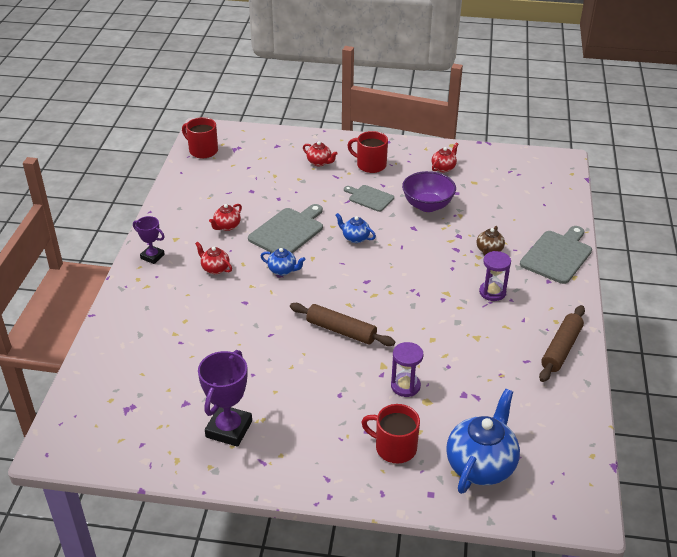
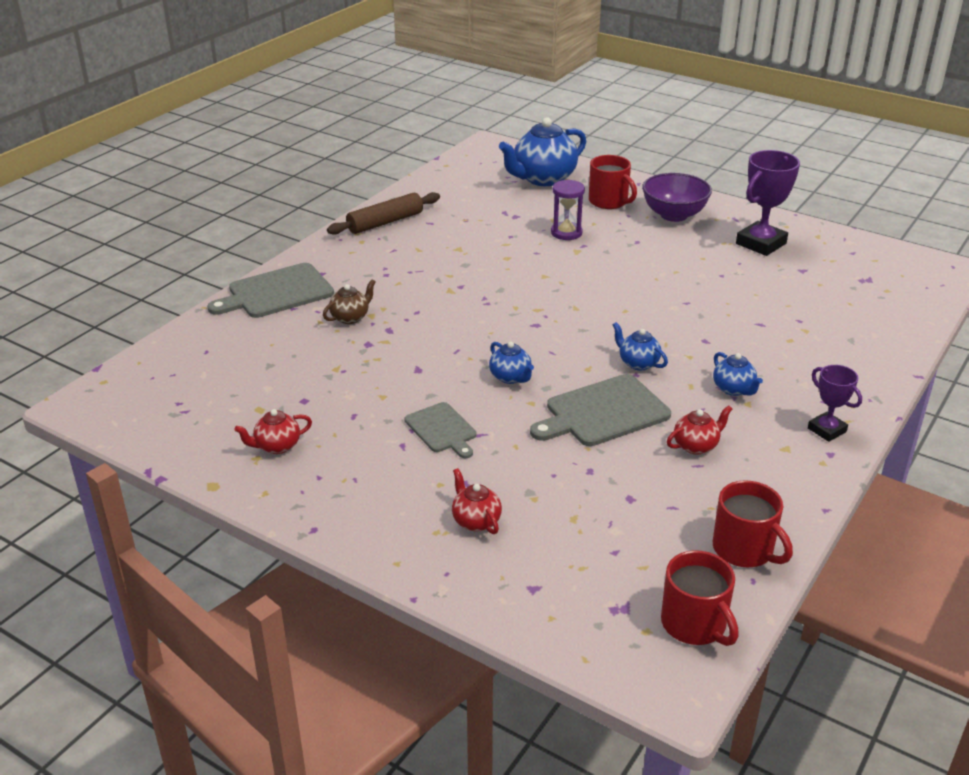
camera: 155 degrees left, 5 degrees down
(215, 268) = (734, 389): red teapot -> blue teapot
(341, 330) = (601, 287): brown rolling pin -> none
(370, 165) = (390, 488): red mug -> red mug (744, 550)
(427, 205) = (367, 394): purple bowl -> purple bowl (674, 215)
(492, 292) = (397, 278): purple hourglass -> none

